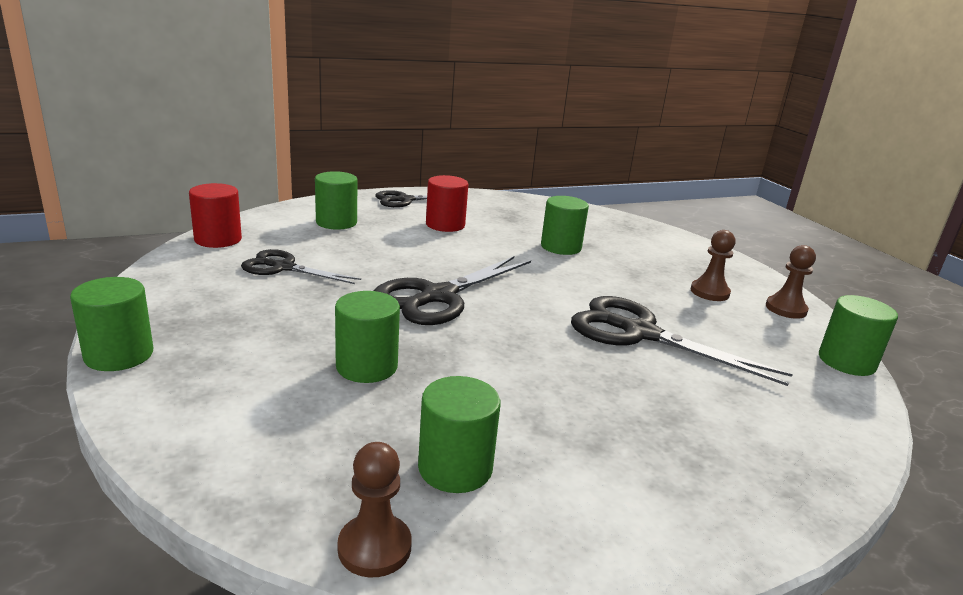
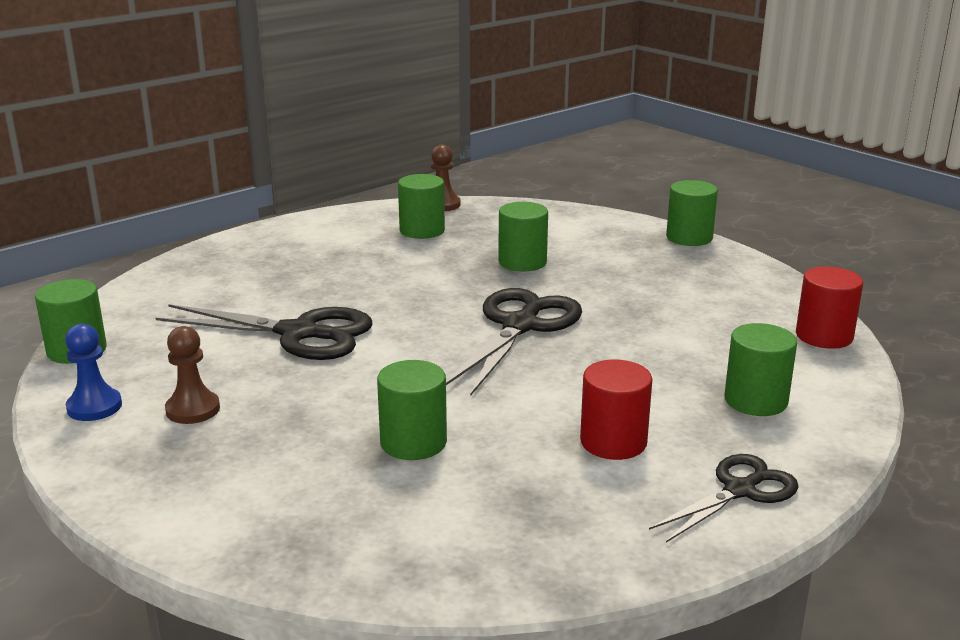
camera: 165 degrees right, 0 degrees up
(283, 268) = (703, 320): black scissors -> none
(786, 309) = (94, 407): brown pawn -> blue pawn

